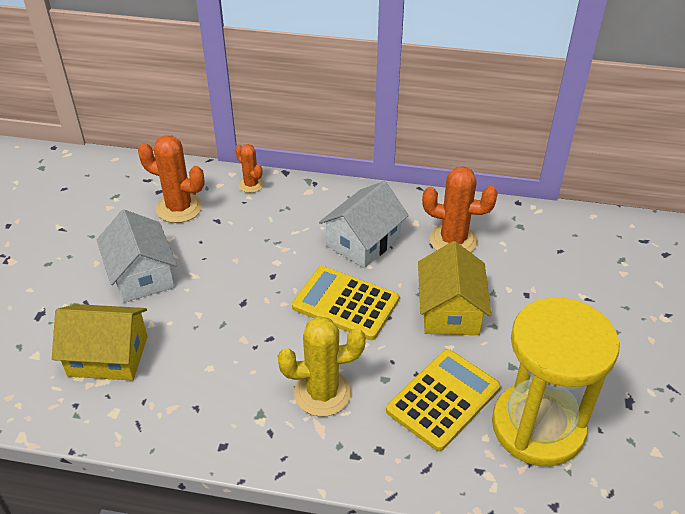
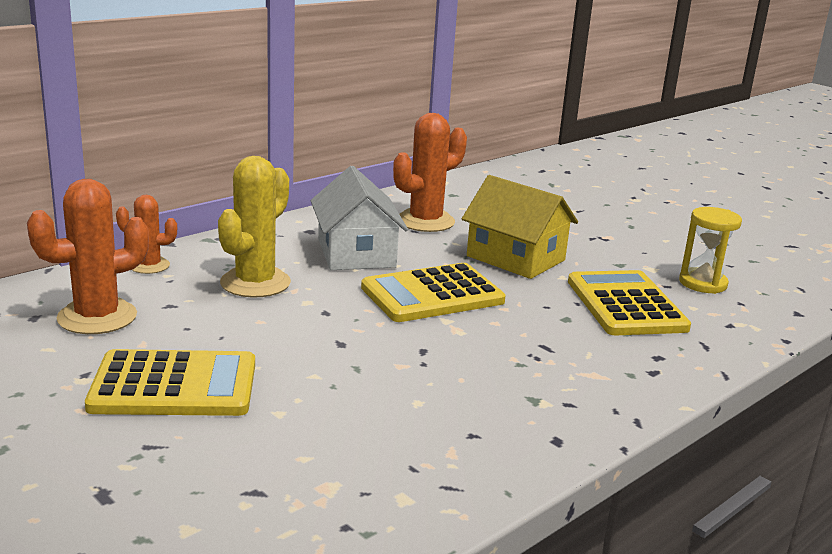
camera: 55 degrees left, 20 degrees down
(108, 356) = (289, 465): yellow house -> none
(142, 275) = (174, 385): white house -> yellow calculator
(322, 393) = (546, 354): yellow cactus -> yellow cactus (255, 283)
(538, 427) = (702, 283): yellow hourglass -> yellow hourglass, size x0.47

